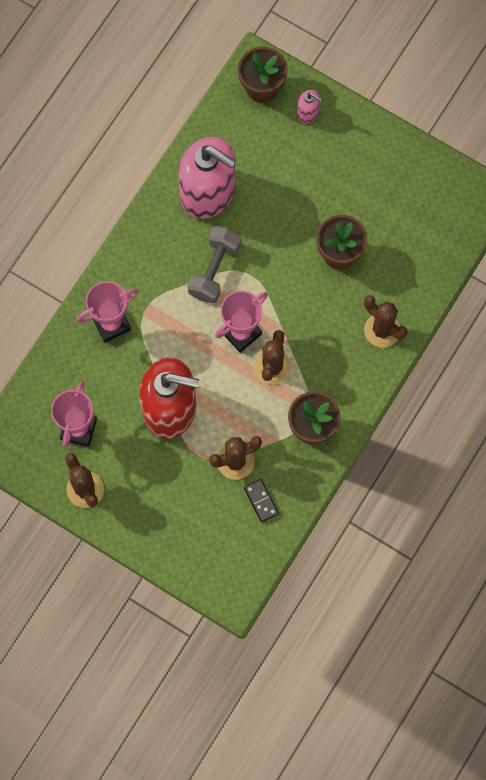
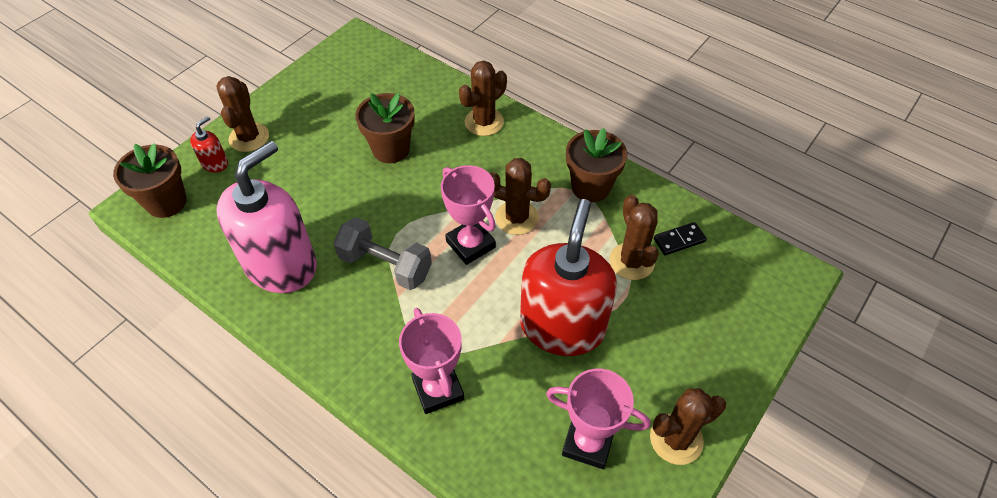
camera: 85 degrees left, 20 degrees down
(308, 112) = (215, 163): pink soap dispenser -> red soap dispenser
(340, 132) = (249, 137): none -> brown cactus

